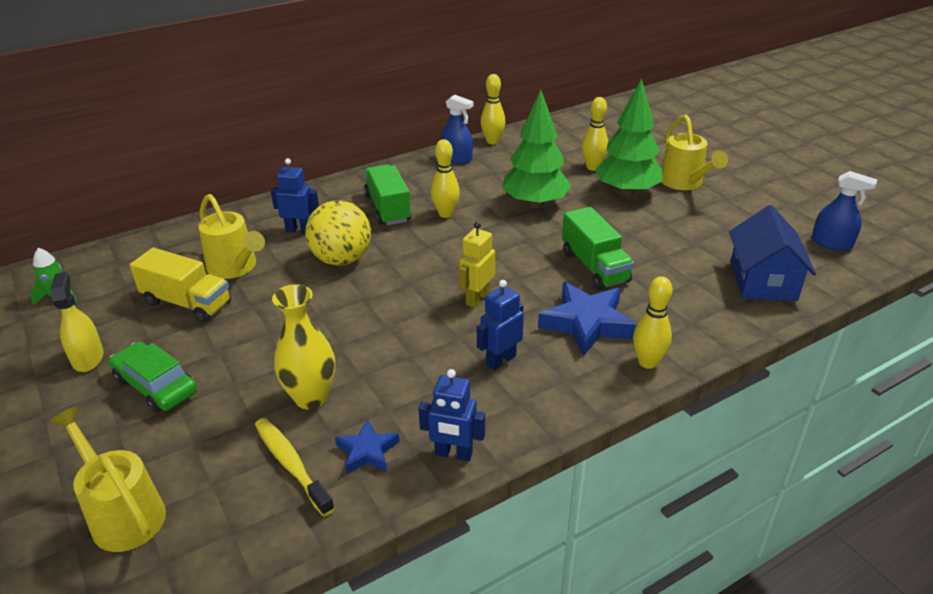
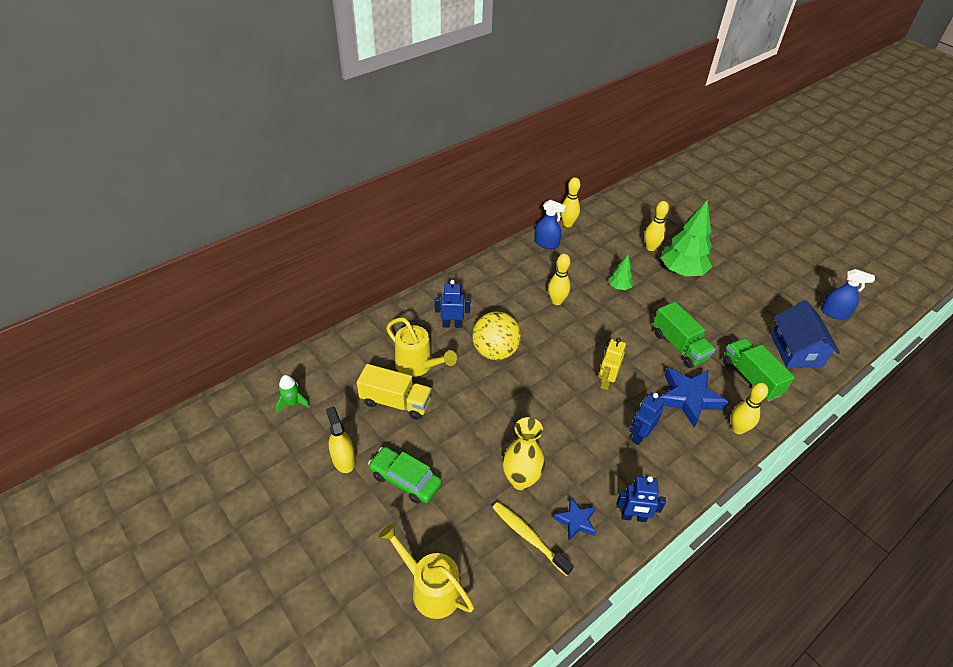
camera: 10 degrees left, 10 degrees up
(388, 208) = (511, 298): green truck -> green truck (750, 378)
(535, 203) = (619, 287): green tree -> green tree, size x0.48
(685, 183) = (721, 260): yellow watering can -> none

